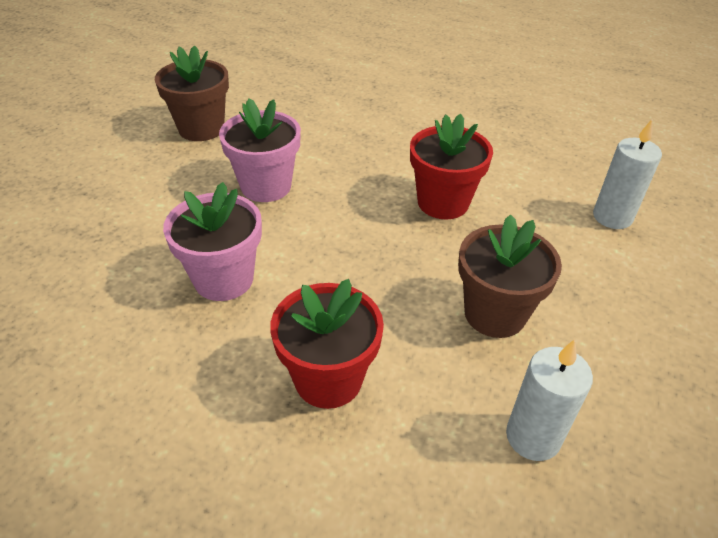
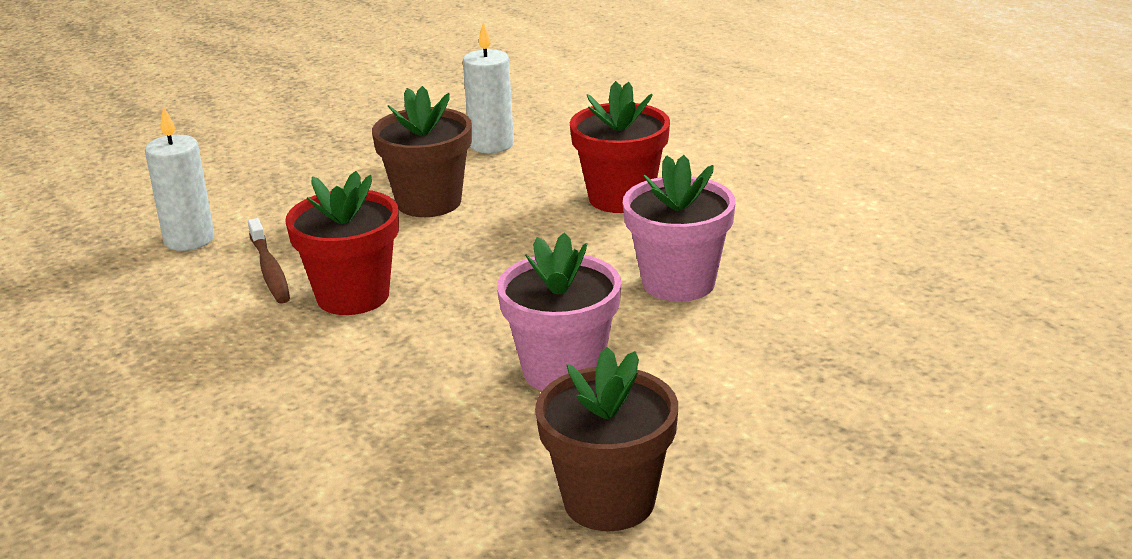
camera: 150 degrees left, 15 degrees down
(522, 208) = (270, 270): none -> brown toothbrush

